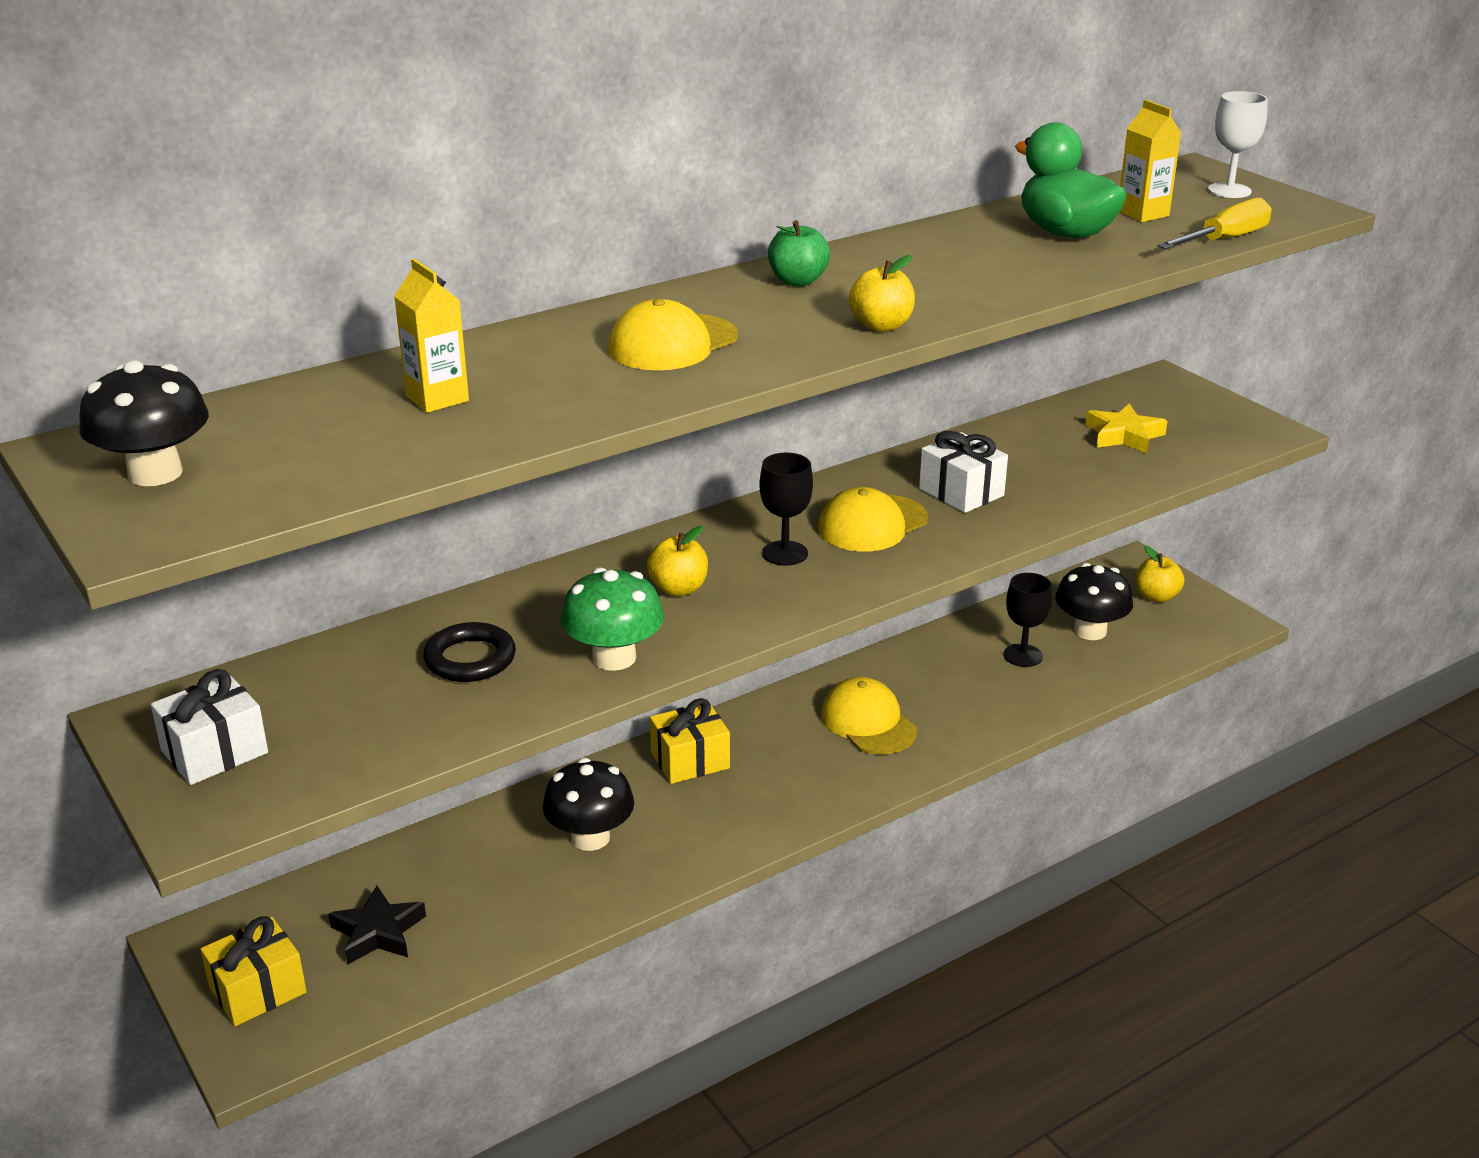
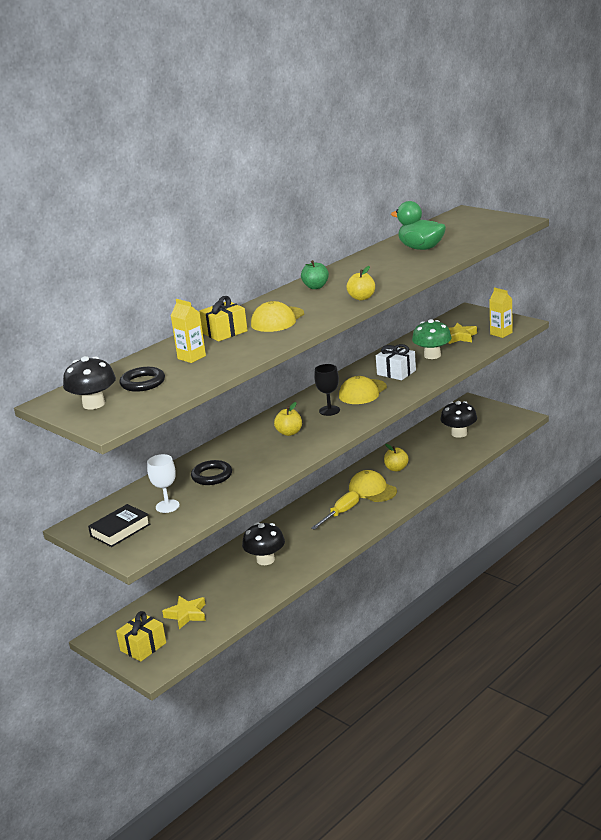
camera: 10 degrees left, 5 degrees down
(214, 752) = (120, 530): white gift -> black book
(293, 441) = (143, 383): none -> black ring
(378, 932) = (186, 614): black star -> yellow star
(614, 658) = (275, 463): green mushroom -> green mushroom (432, 355)
(690, 760) = (297, 521): yellow gift -> yellow gift (225, 332)
(1023, 655) = (432, 449): black goblet -> none
(1143, 214) = (450, 234): yellow carton -> yellow carton (501, 333)
(1156, 596) = (484, 414): yellow apple -> yellow apple (396, 468)
(1224, 240) = (489, 239): yellow screwdriver -> yellow screwdriver (340, 513)
(1229, 190) = (483, 219): white goblet -> white goblet (167, 506)

